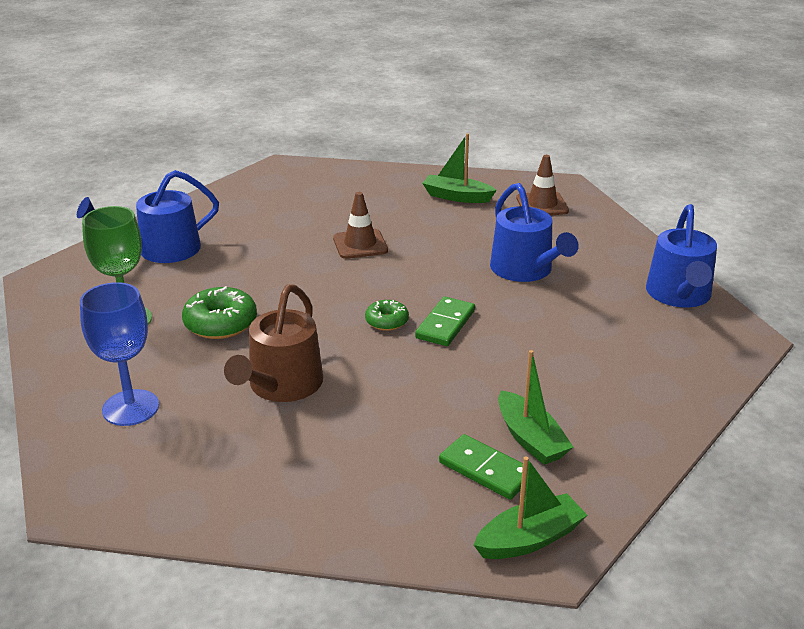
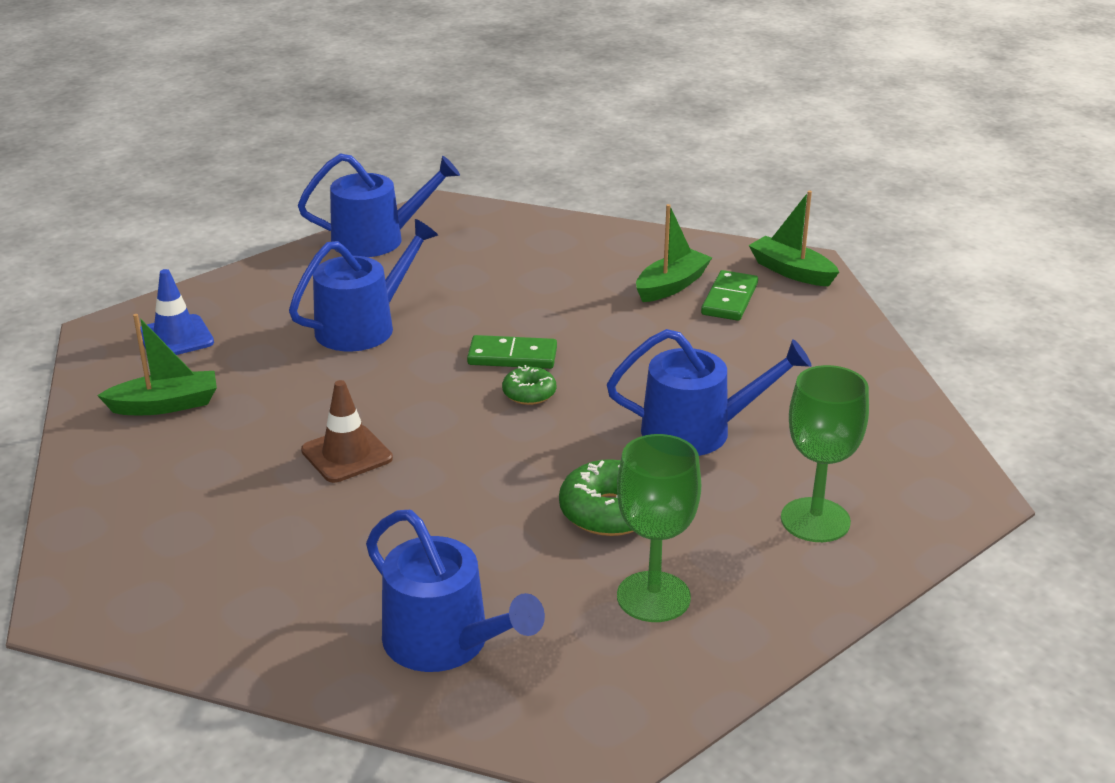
camera: 110 degrees left, 0 degrees up
(131, 408) = (815, 520): blue goblet -> green goblet
(282, 385) = (697, 431): brown watering can -> blue watering can
(457, 197) = (165, 405): green boat -> green boat turned 105 degrees counterclockwise
(542, 205) = (175, 338): brown traffic cone -> blue traffic cone

